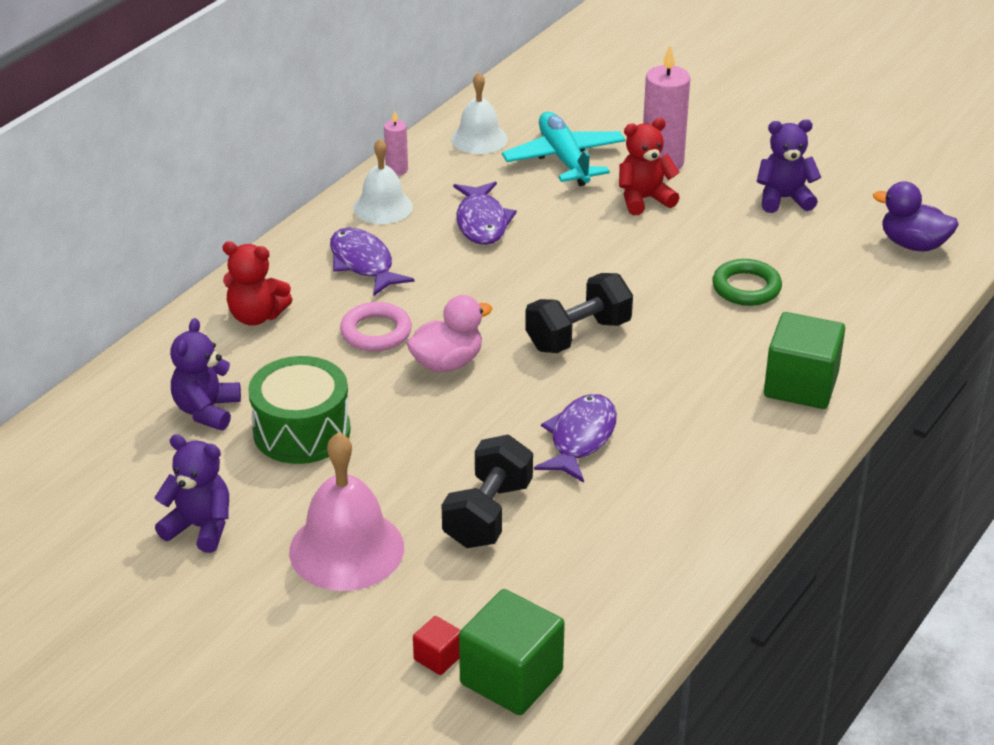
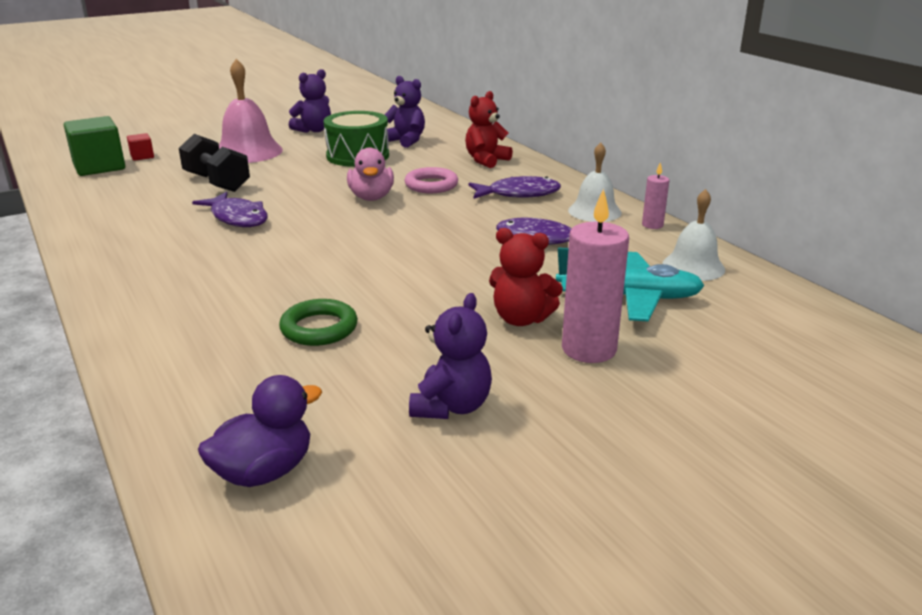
camera: 115 degrees right, 10 degrees down
(578, 335) = (347, 242): black dumbbell -> none
(644, 199) = (521, 319): red teddy bear -> red teddy bear turned 105 degrees clockwise
(801, 385) = (160, 310): green cube -> none

